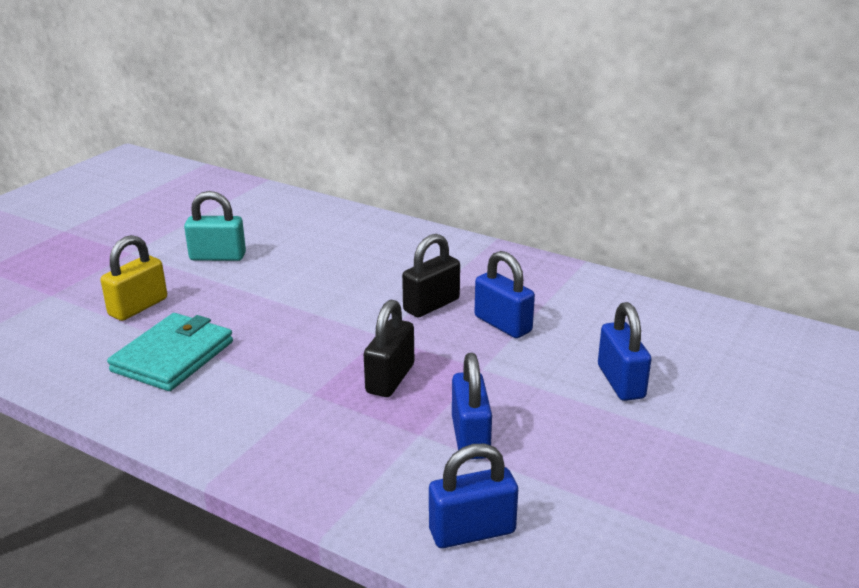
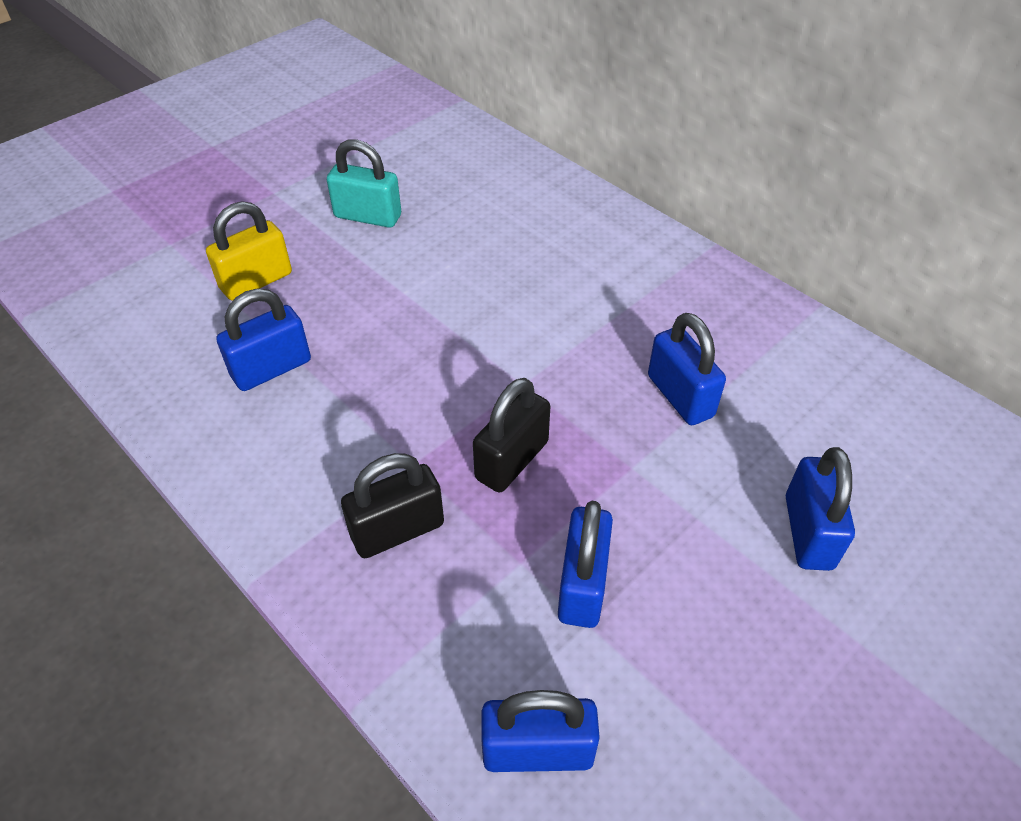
camera: 15 degrees right, 20 degrees up
(173, 356) = (271, 368): turquoise wallet -> blue padlock
(431, 305) = (598, 344): black padlock -> black padlock (397, 530)

